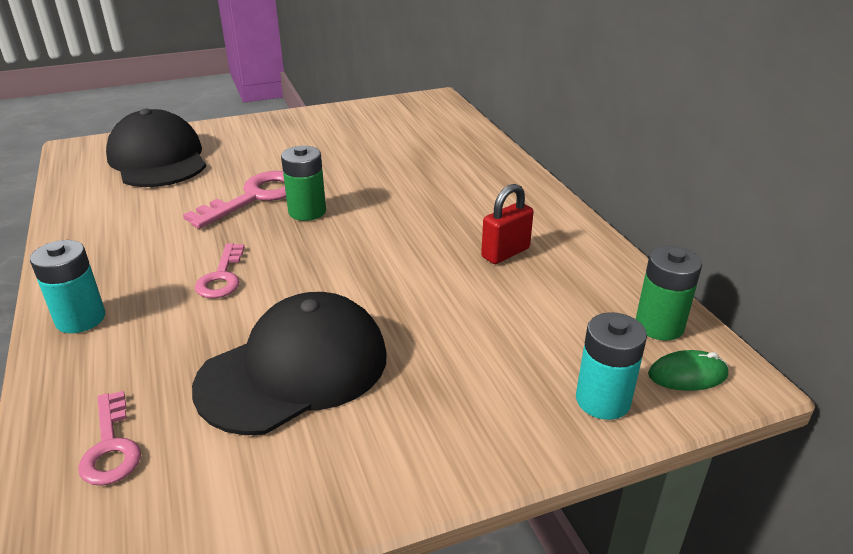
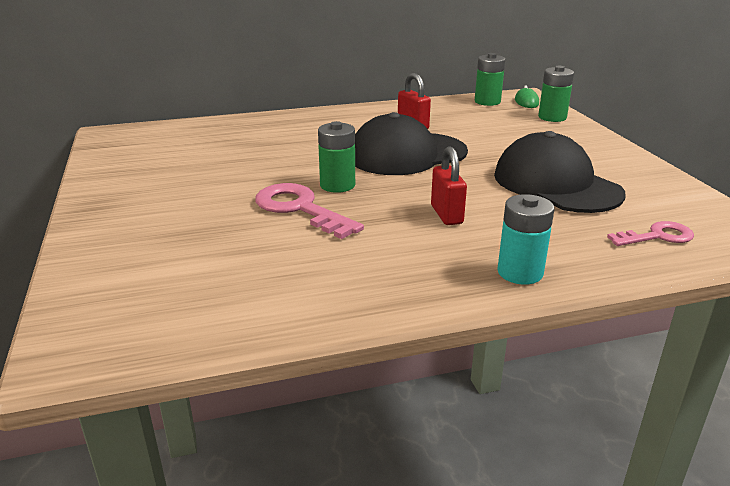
camera: 85 degrees left, 5 degrees down
(158, 159) = (165, 275): black cap -> black cap (407, 154)
(222, 277) = (446, 215): pink key -> red padlock
(603, 400) = (552, 117): turquoise battery -> green battery

